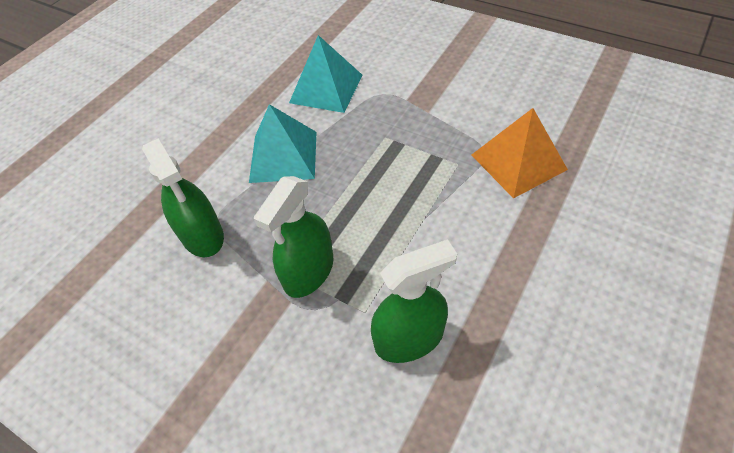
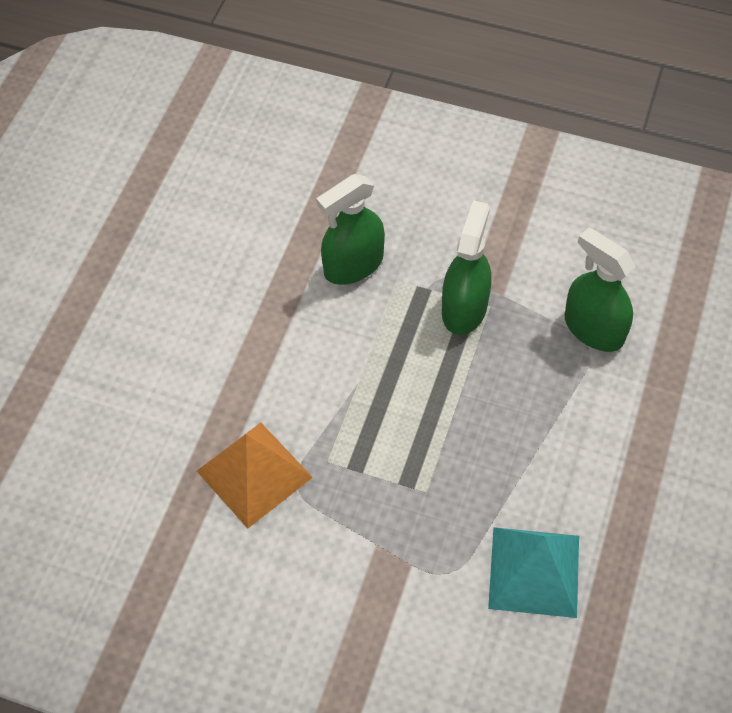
camera: 165 degrees right, 5 degrees up
(283, 156) = (548, 442): turquoise pyramid -> none

